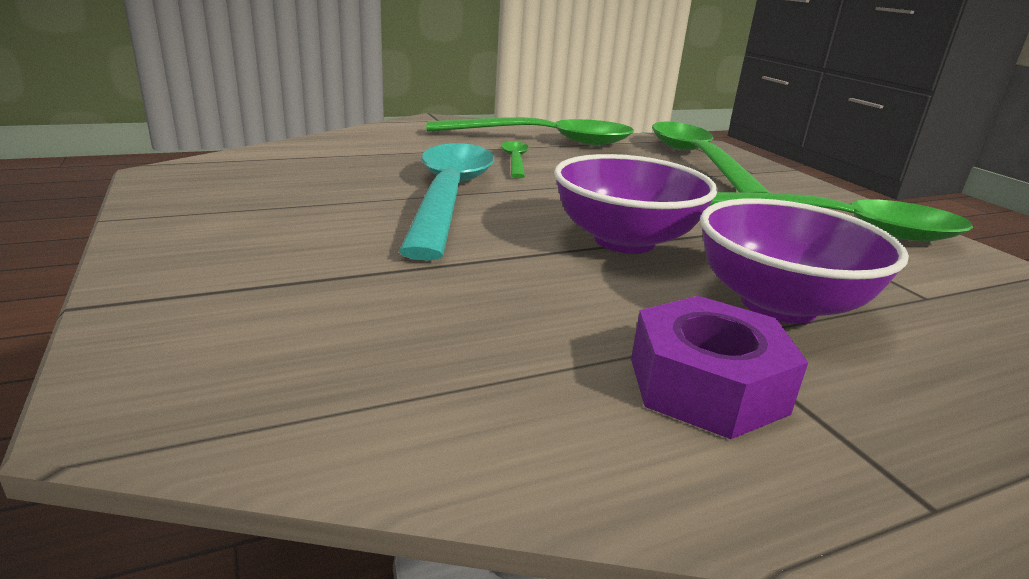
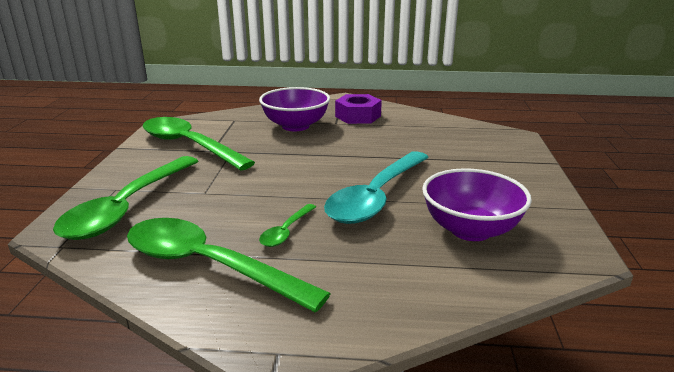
camera: 150 degrees left, 0 degrees up
(624, 241) = (311, 155): purple bowl -> purple bowl (470, 230)

